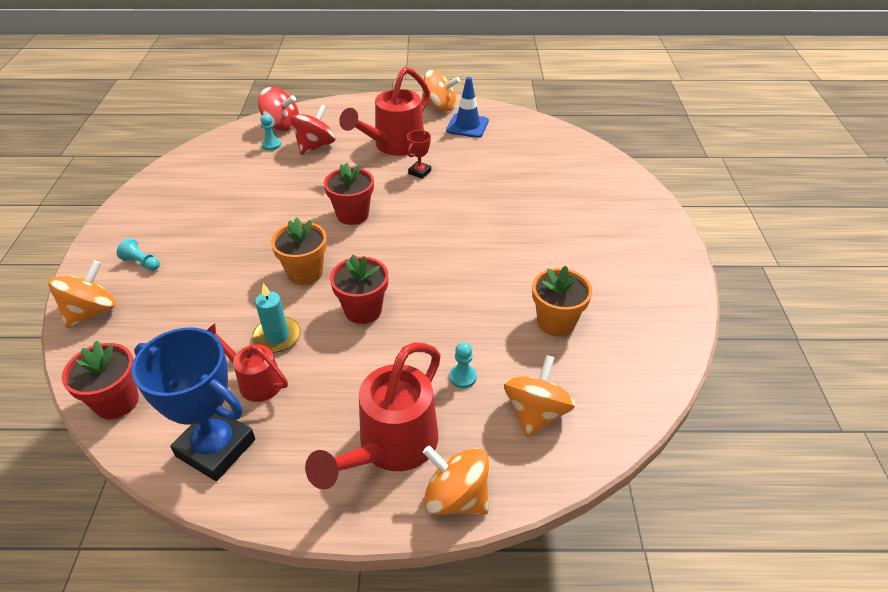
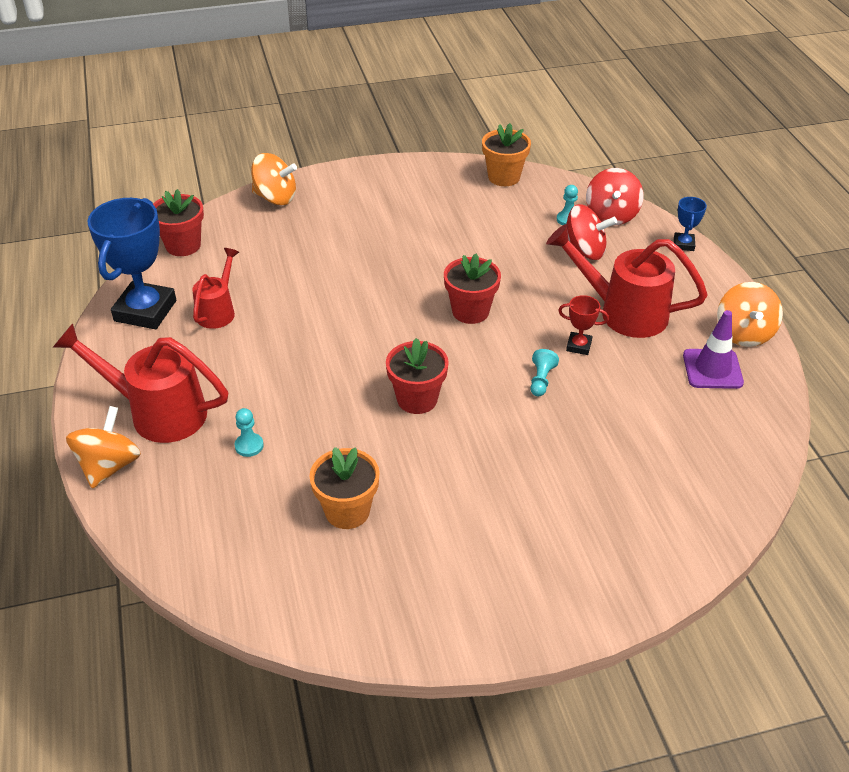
camera: 75 degrees right, 0 degrees up
(141, 263) = (343, 201): turquoise pawn -> turquoise pawn (541, 380)
(277, 336) = (273, 308): turquoise candle -> none
(305, 273) = (364, 302): orange flower pot -> orange flower pot (504, 177)
(336, 105) = (683, 244): none -> blue trophy
(363, 310) = (323, 355): red flower pot -> red flower pot (417, 399)
(467, 126) = (712, 369): blue traffic cone -> purple traffic cone
(536, 413) = (212, 509): orange spinning top -> none

